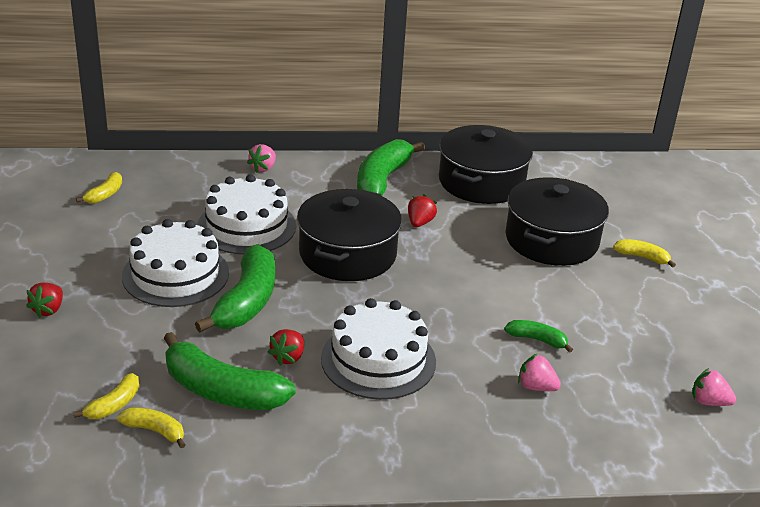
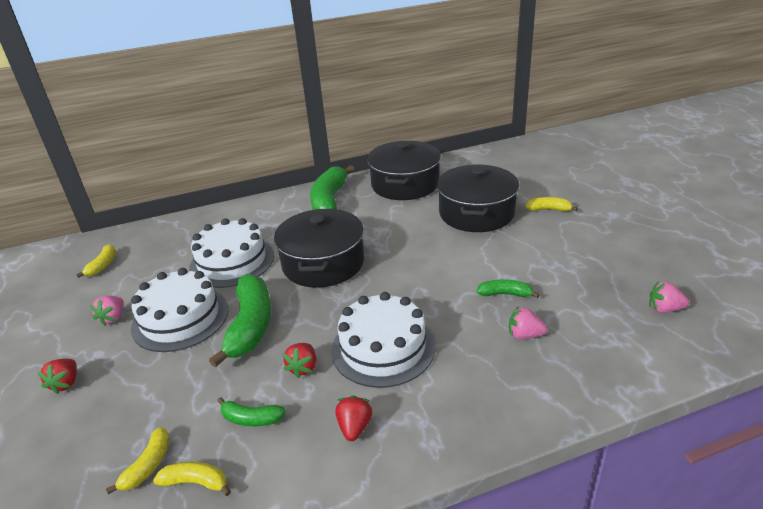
camera: 10 degrees left, 0 degrees up
(221, 391) = (251, 419): green banana -> green banana, size x0.49
(263, 168) = (232, 213): pink strawberry -> pink strawberry (113, 318)
(420, 223) = (371, 225): red strawberry -> red strawberry (354, 427)

